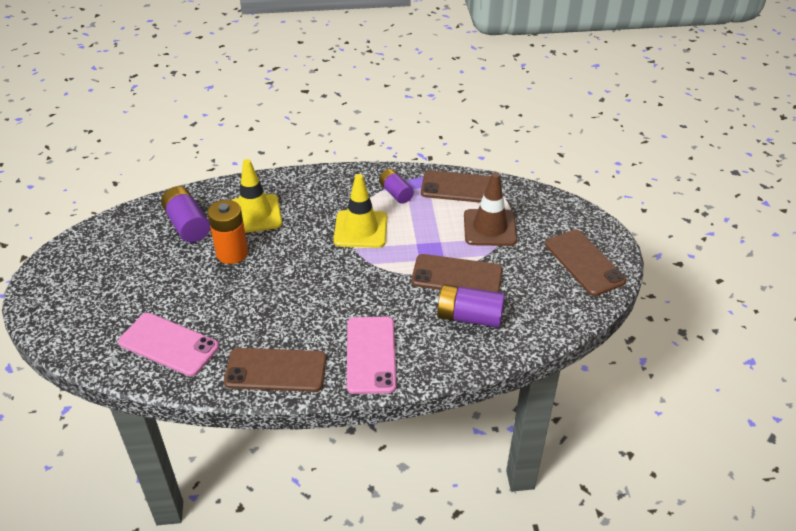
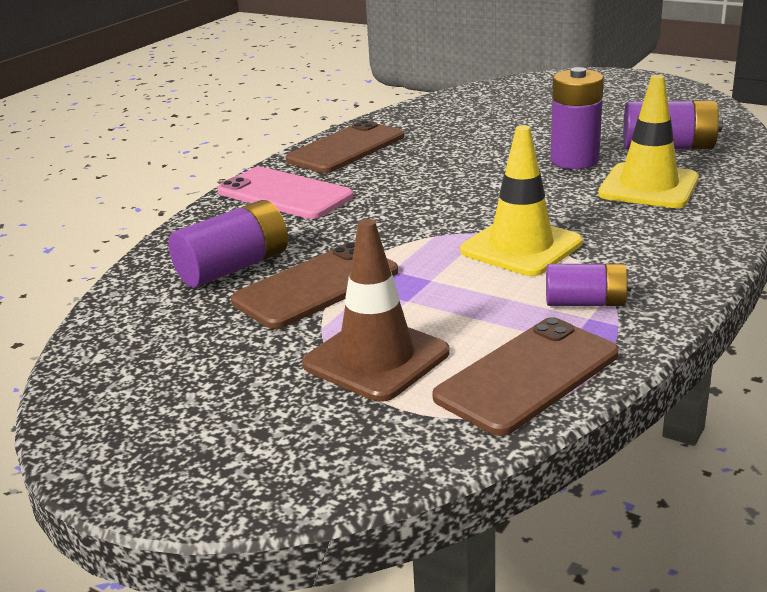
camera: 130 degrees right, 15 degrees down
(169, 344) = (459, 114): pink phone -> none
(232, 253) = (574, 160): orange battery -> purple battery
(584, 262) = (154, 419): brown phone -> none

